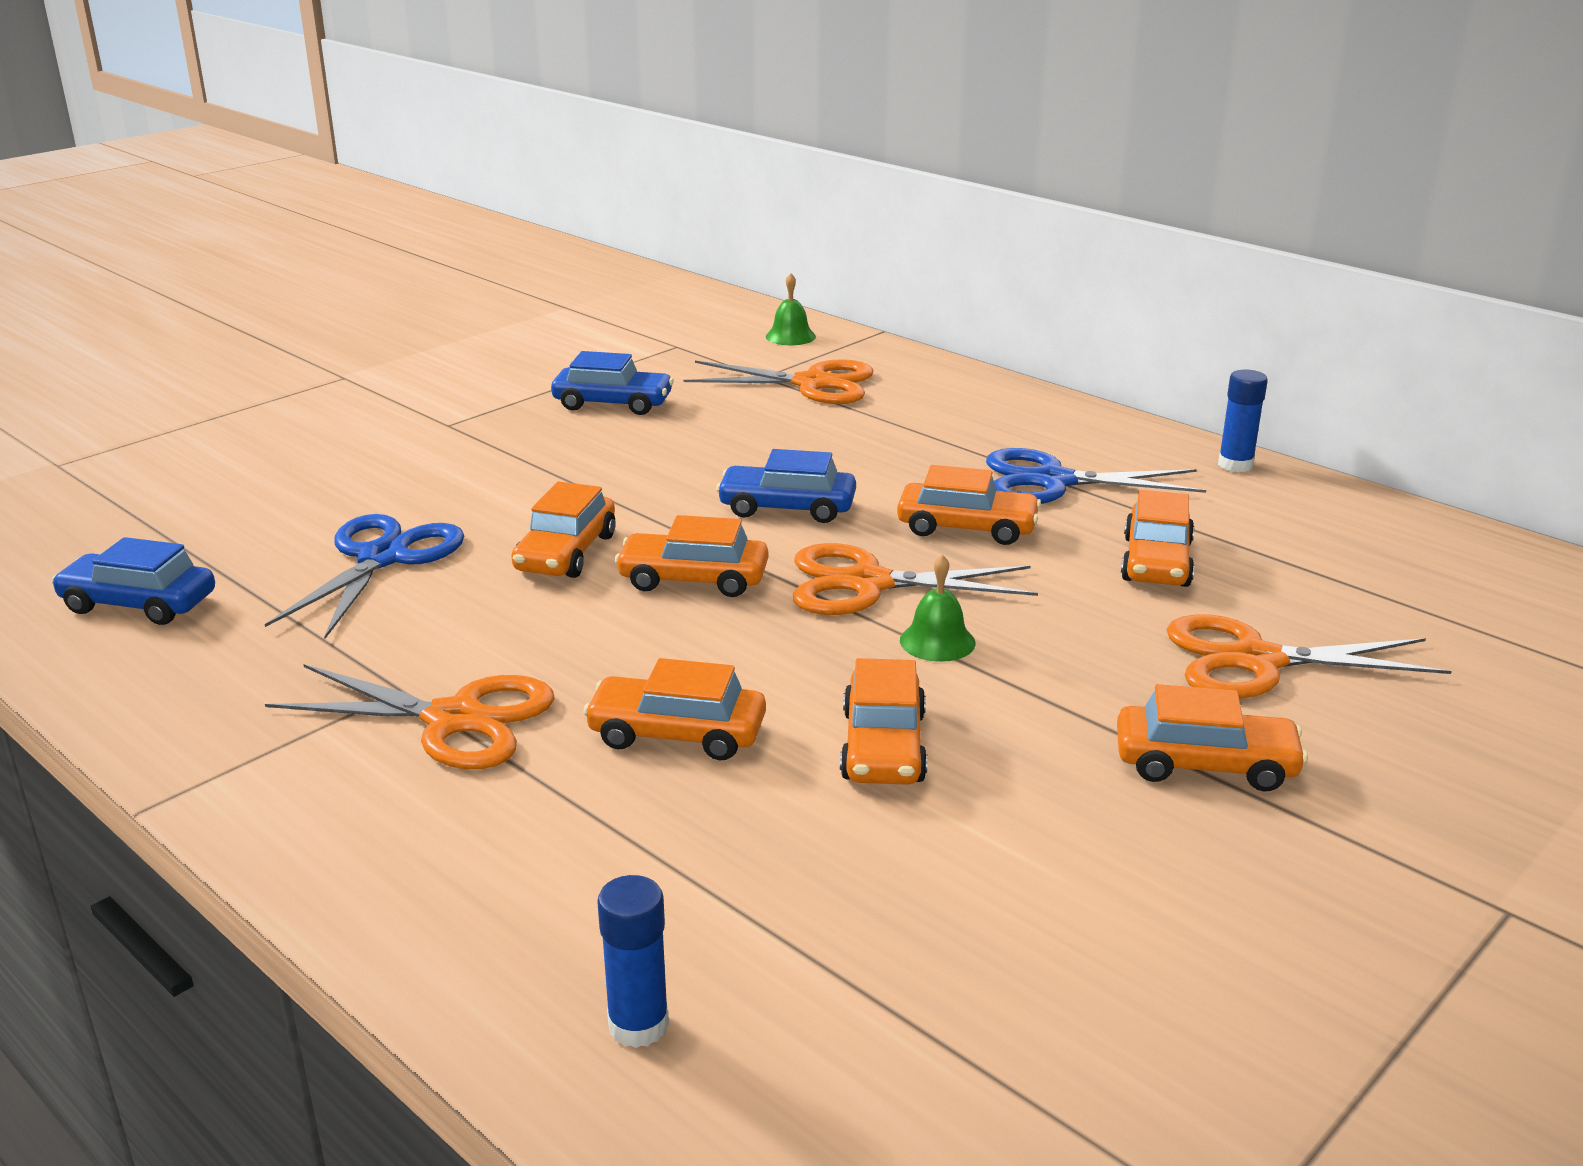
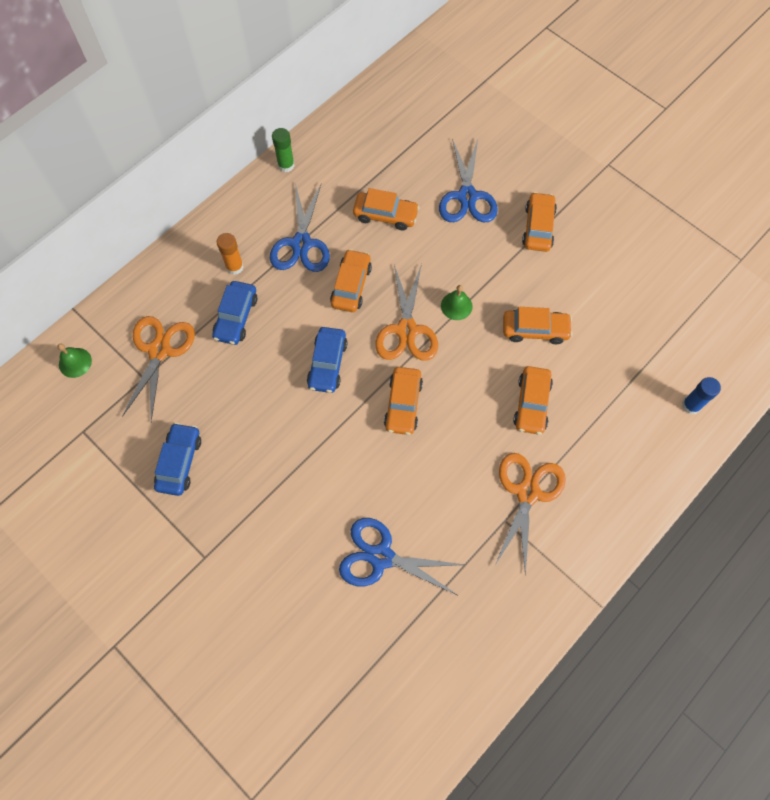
camera: 90 degrees left, 40 degrees up
(139, 604) = (432, 672): blue car -> blue car (236, 317)
(566, 553) = (376, 465): orange car -> none
(985, 429) = (234, 267): none -> orange glue stick
(1235, 465) = (286, 165): blue glue stick -> green glue stick
(1256, 661) = (467, 196): orange scissors -> blue scissors

